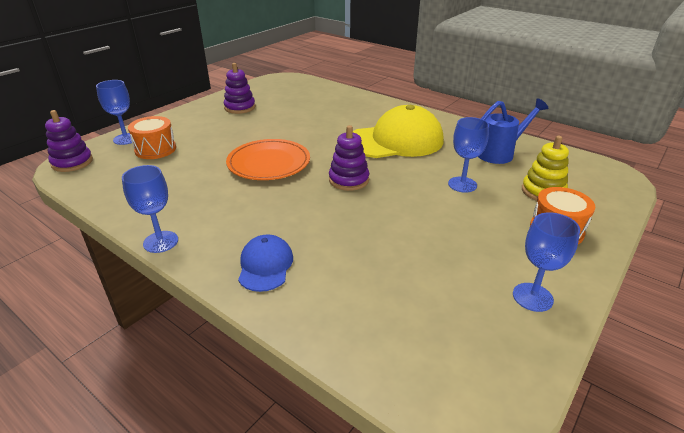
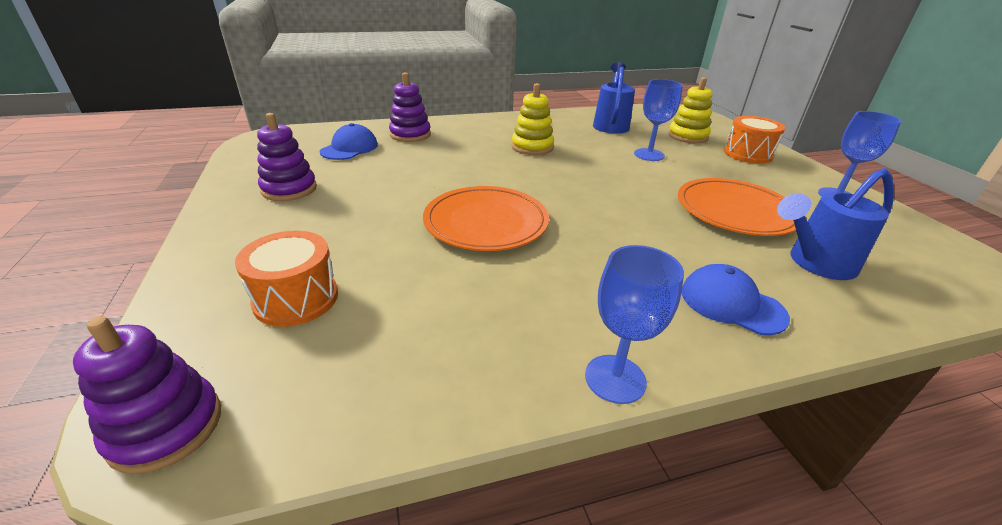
camera: 55 degrees left, 0 degrees up
(126, 139) = (192, 320): blue goblet -> none
(304, 98) = (349, 148): none -> blue cap
(349, 180) = (585, 194): purple stacking toy -> purple stacking toy (410, 134)
(364, 296) = (815, 263): none -> blue watering can
(396, 141) = (532, 147): yellow cap -> yellow stacking toy
(409, 244) = (735, 211): none -> orange plate

